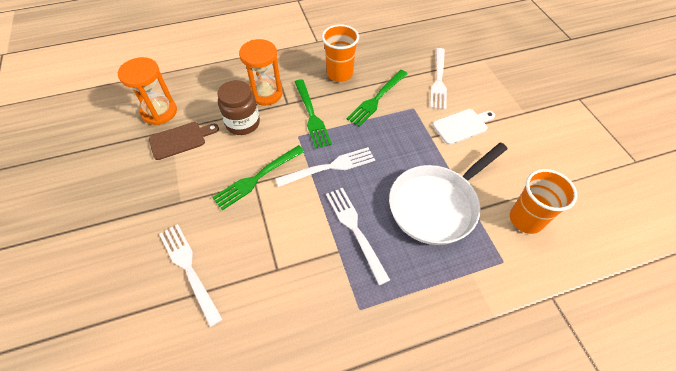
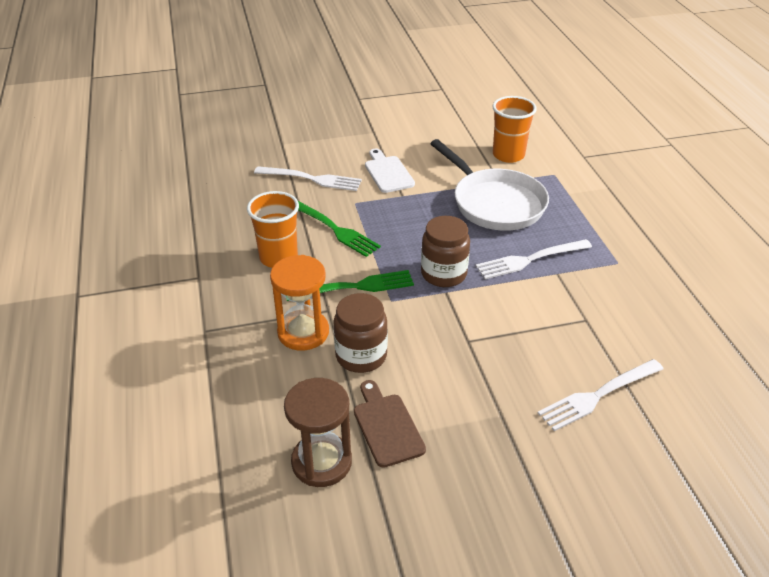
camera: 85 degrees left, 15 degrees down
(159, 112) = (321, 462): orange hourglass -> brown hourglass
(257, 178) = (461, 338): green fork -> none
(330, 167) = (443, 274): white fork -> brown jar

